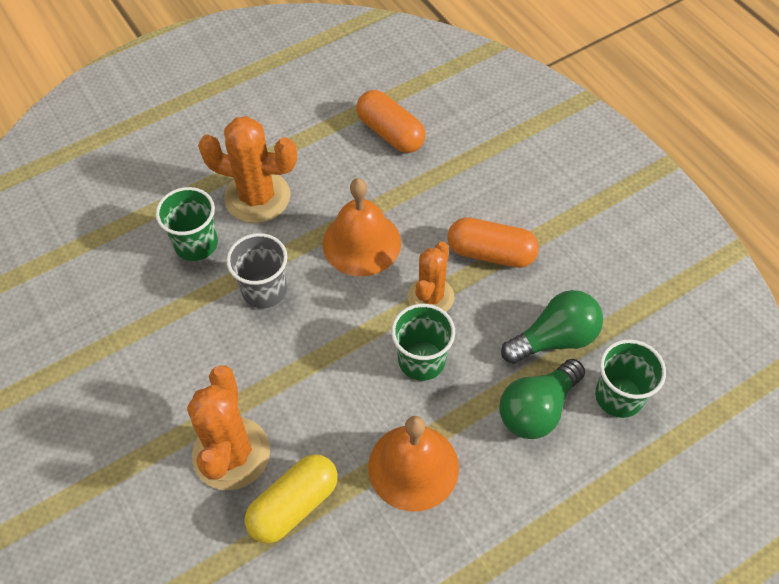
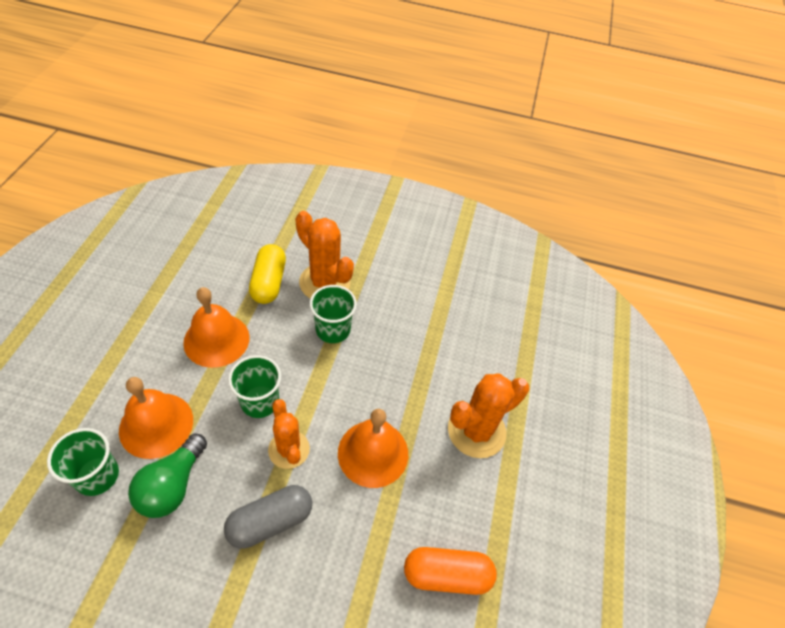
camera: 130 degrees right, 5 degrees down
(196, 244) = (473, 370): green cup -> green cup (333, 330)
(264, 290) = (400, 373): grey cup -> none
(491, 253) = (270, 522): orange capsule -> grey capsule
(537, 409) = (156, 425): green light bulb -> orange bell

